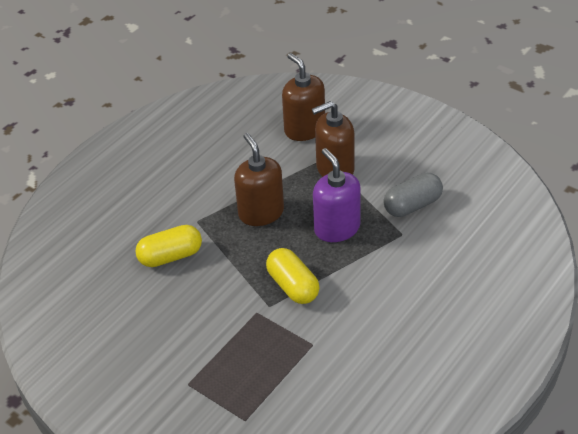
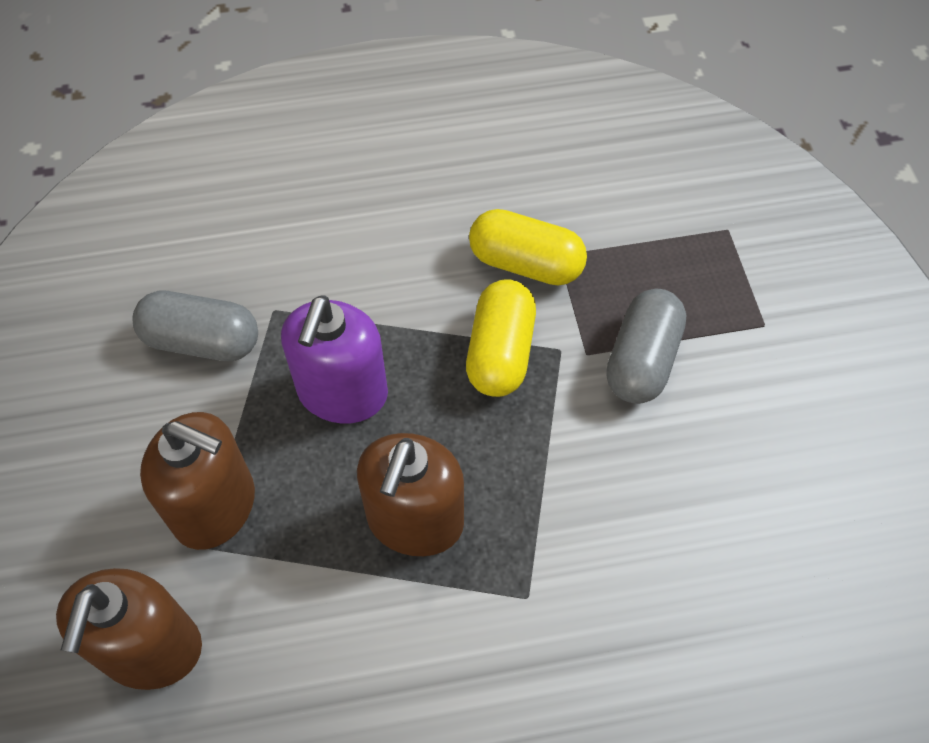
camera: 140 degrees left, 15 degrees up
(170, 256) = (629, 557): yellow capsule -> yellow capsule (526, 263)
(230, 327) = (642, 360): none -> grey capsule

